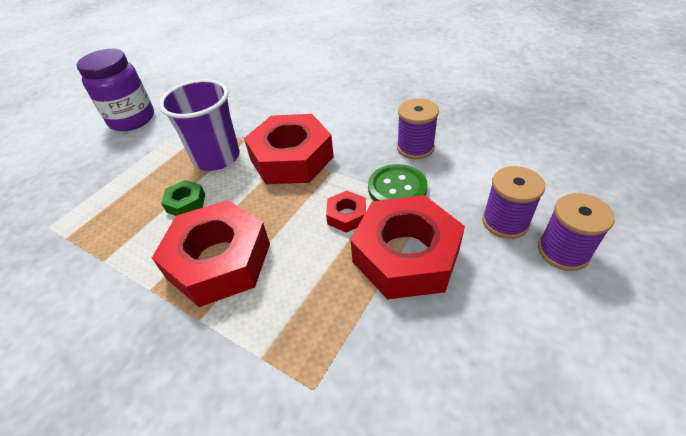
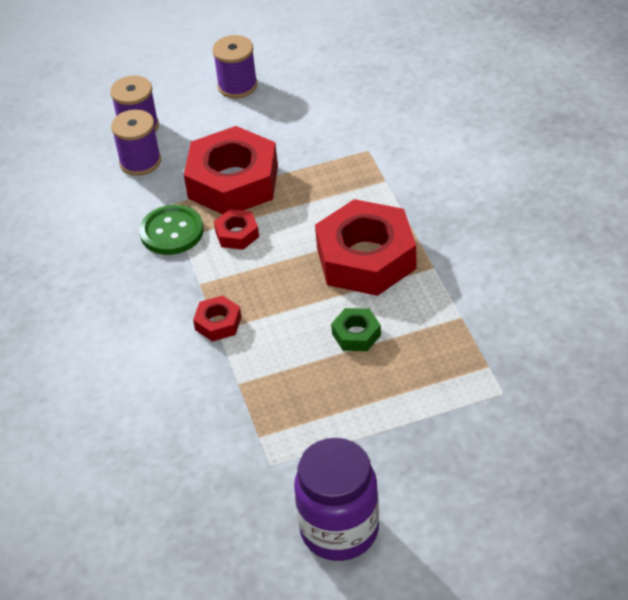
camera: 140 degrees left, 0 degrees up
(216, 157) = (286, 377): purple cup -> none
(291, 158) = (218, 323): red nut -> red nut, size x0.45
(415, 148) = (103, 259): purple spool -> purple spool (237, 86)

